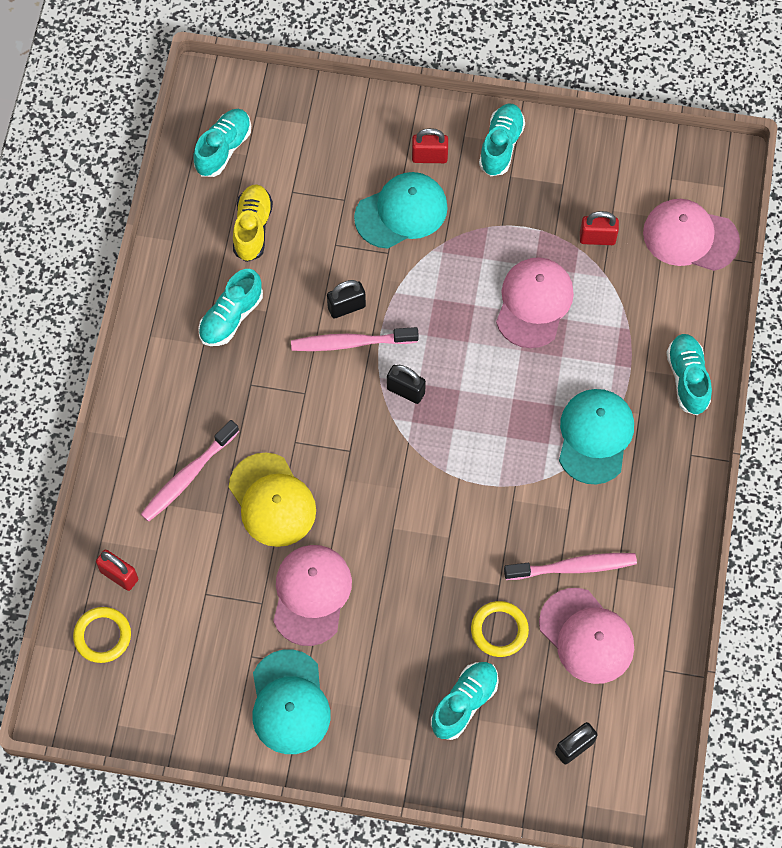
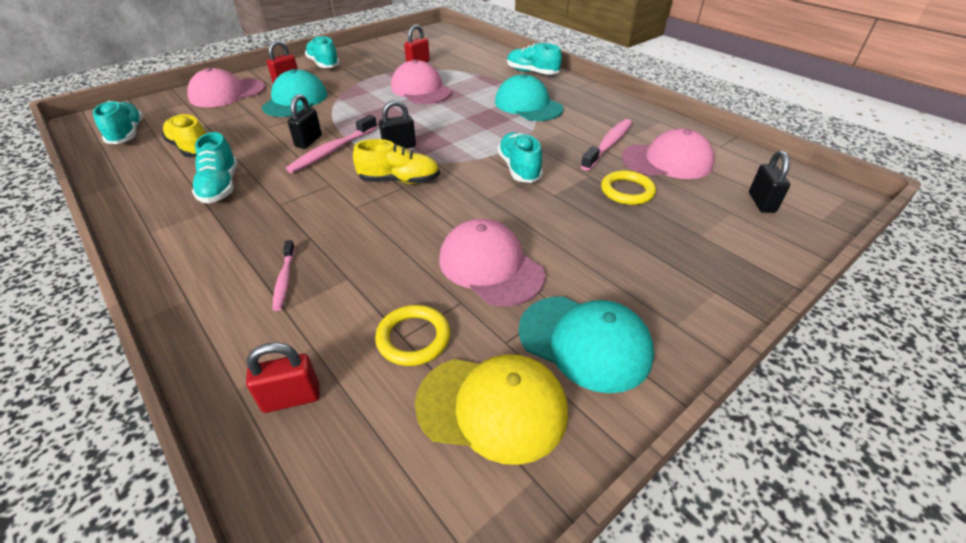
camera: 50 degrees left, 25 degrees down
(102, 636) = (332, 469): yellow ring -> yellow ring (413, 338)
(188, 476) = (284, 280): pink toothbrush -> pink toothbrush, size x0.59
(272, 500) = (380, 243): yellow cap -> yellow cap (492, 407)
(356, 440) = (399, 181): none -> yellow shoe
(464, 703) = (679, 235): turquoise shoe -> turquoise shoe (519, 168)
(690, 237) = (458, 46): pink cap -> pink cap (227, 93)

